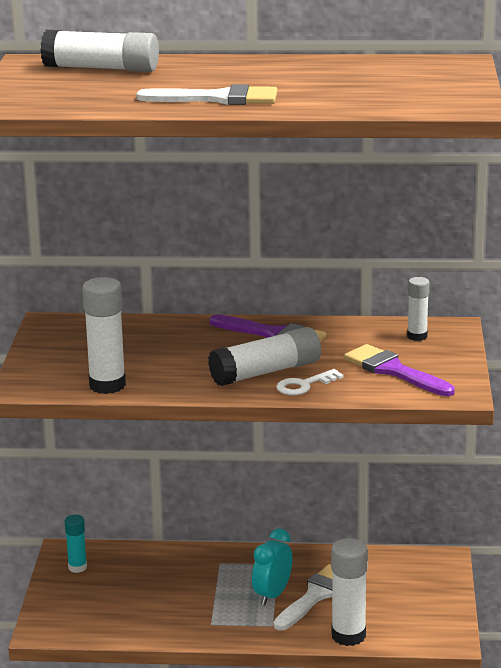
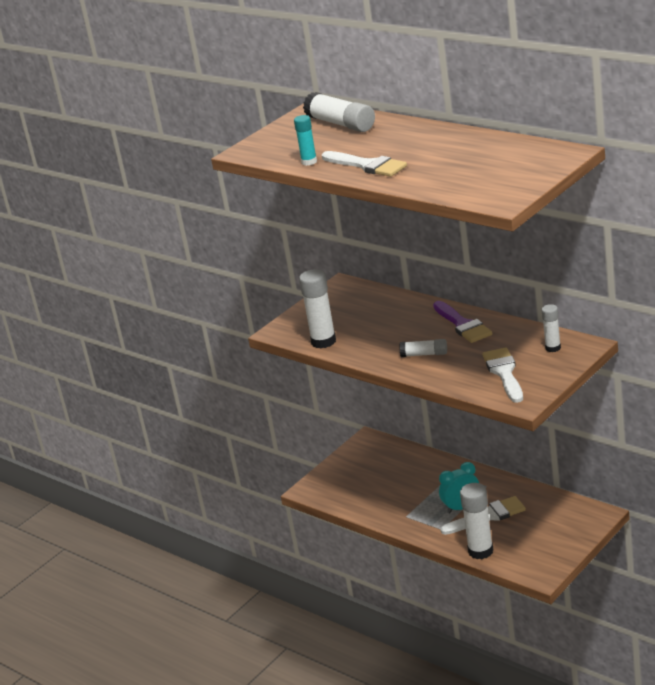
camera: 40 degrees right, 5 degrees up
(77, 567) = (364, 452): turquoise glue stick -> turquoise glue stick (309, 162)
(265, 372) = (424, 354): white glue stick -> white glue stick, size x0.58
(304, 385) = (436, 370): white key -> none
(394, 371) = (504, 373): purple brush -> white brush

